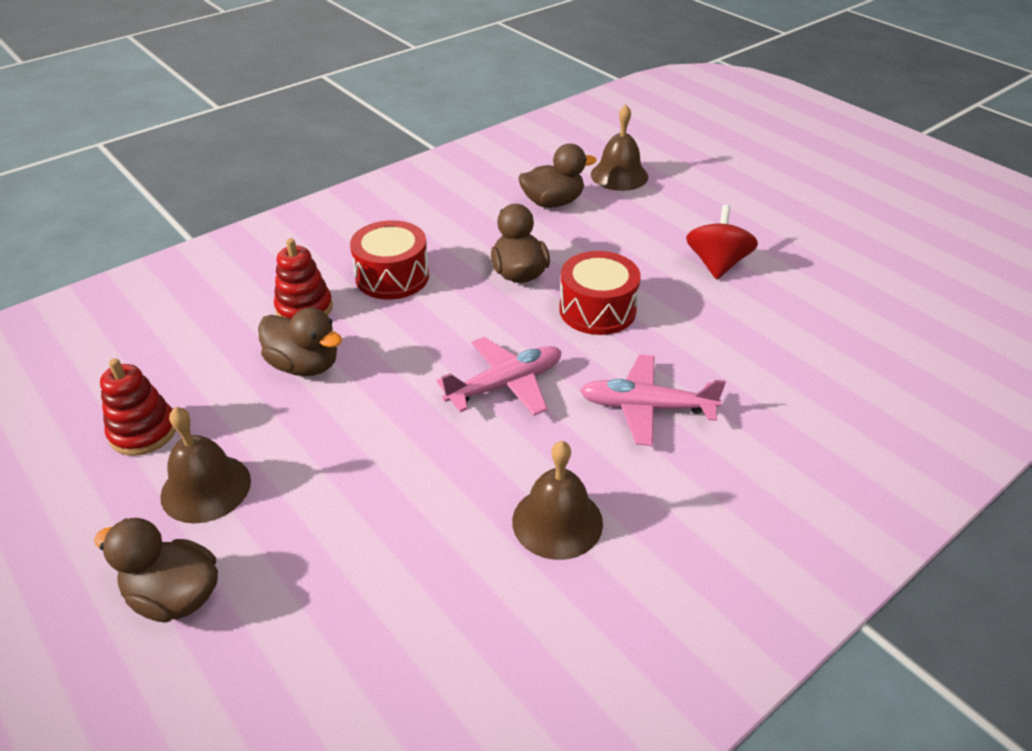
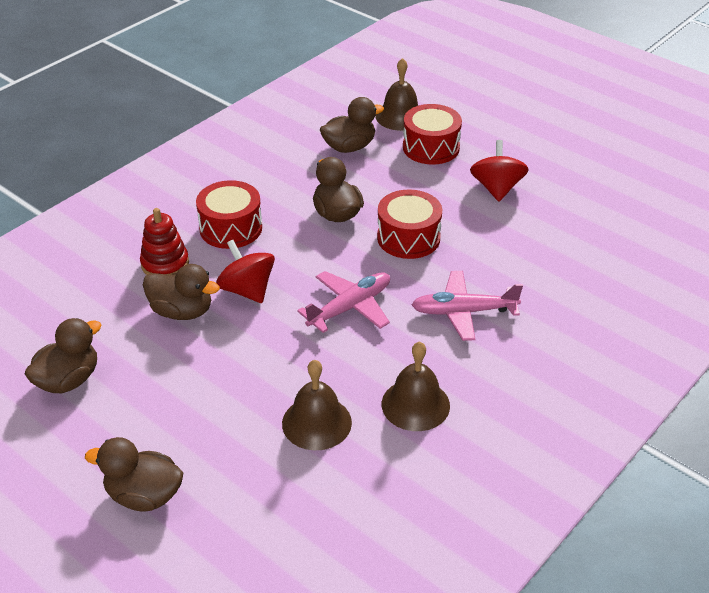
camera: 10 degrees left, 0 degrees up
(143, 432) = (68, 380): red stacking toy -> brown duck
(206, 488) = (137, 416): brown bell -> brown bell (316, 422)
(388, 349) = (247, 290): none -> red spinning top
(647, 212) = (431, 147): none -> red drum

